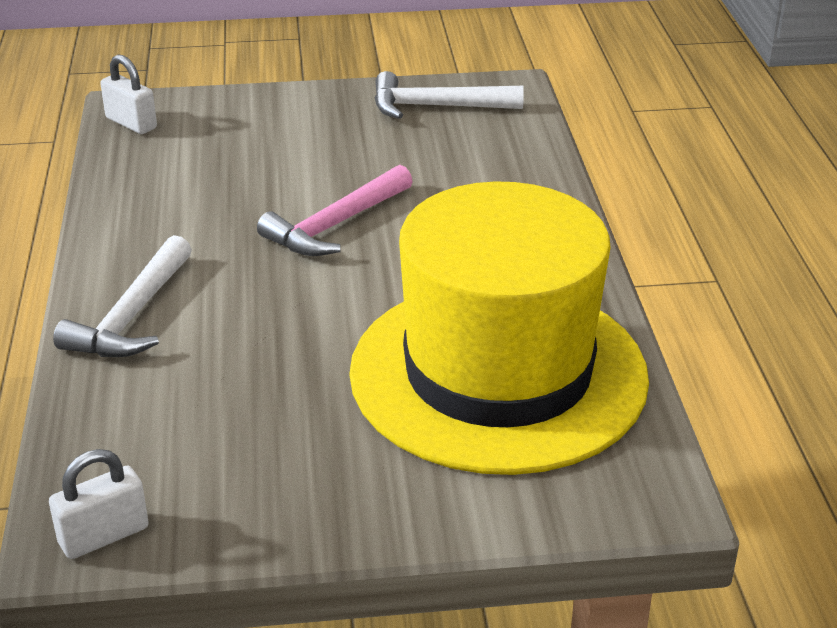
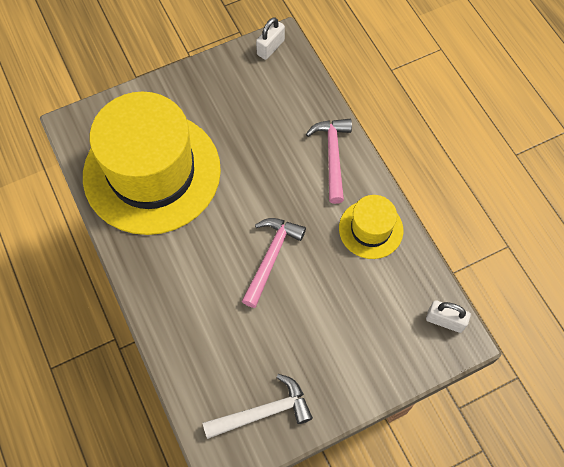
camera: 160 degrees right, 30 degrees up
(132, 316) = (332, 156): white hammer -> pink hammer
(150, 220) = (371, 229): none -> yellow hat

